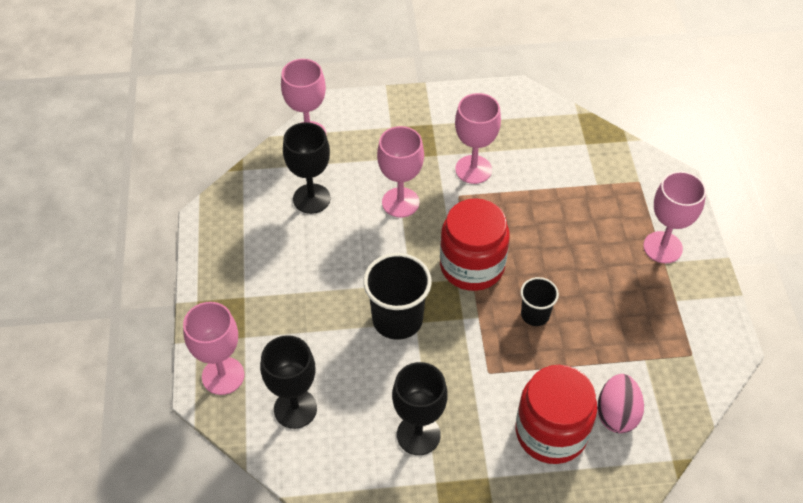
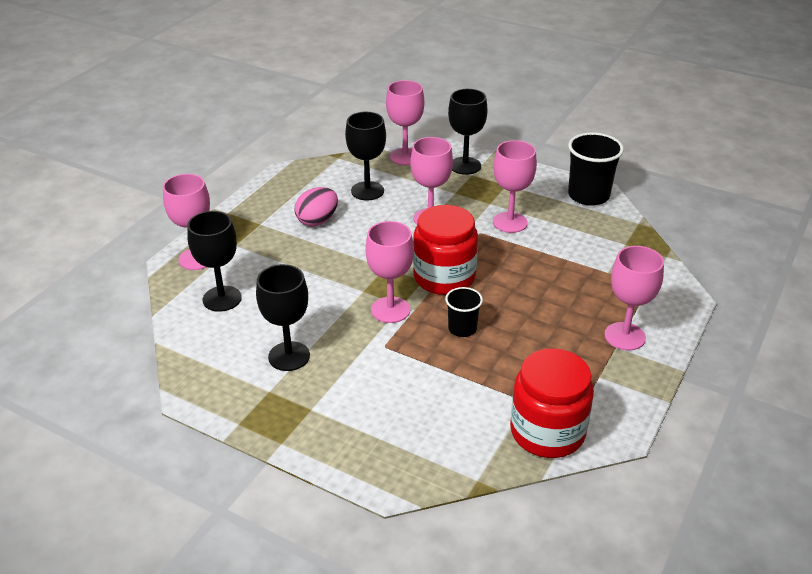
camera: 35 degrees right, 15 degrees down
(375, 119) = (465, 166): none -> black goblet
(397, 319) = (351, 283): black cup -> black cup (588, 196)
(458, 330) = (390, 310): none -> pink goblet
(551, 432) = (392, 407): red jar -> red jar (547, 432)
(616, 414) = (461, 424): pink egg -> pink egg (317, 221)

